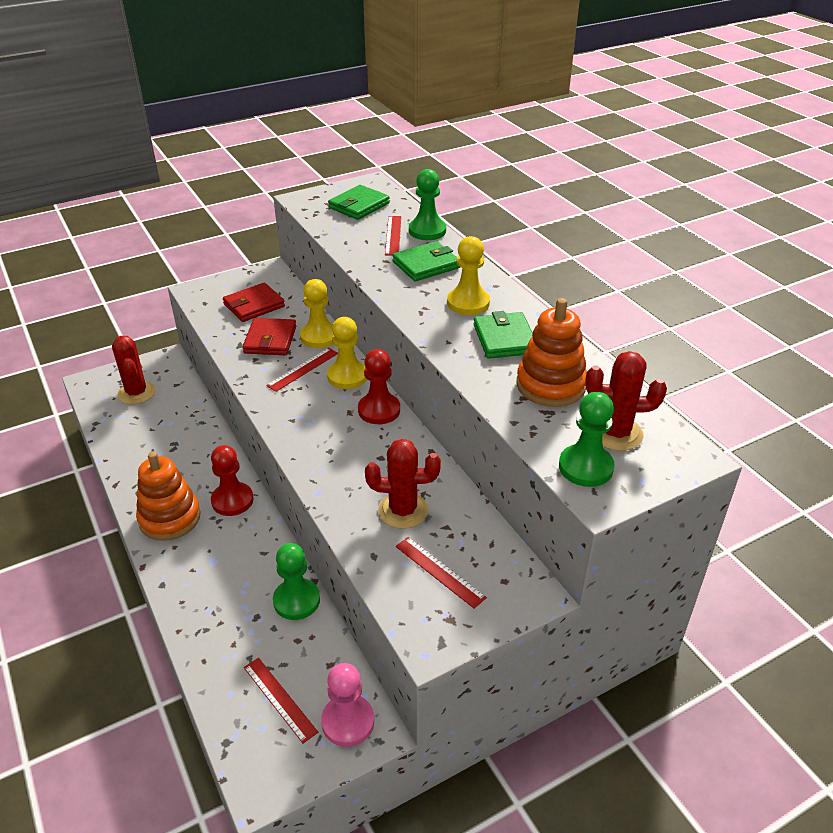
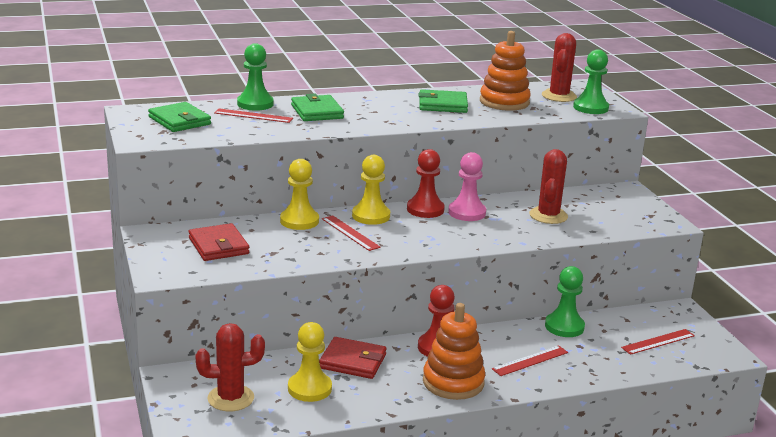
camera: 80 degrees left, 15 degrees down
(270, 340) = (291, 243): red wallet -> red wallet (353, 361)
(348, 722) = (675, 318): pink pawn -> pink pawn (467, 213)
(439, 571) = (609, 212): red ruler -> red ruler (530, 361)
(468, 303) = (387, 107): yellow pawn -> yellow pawn (309, 388)

